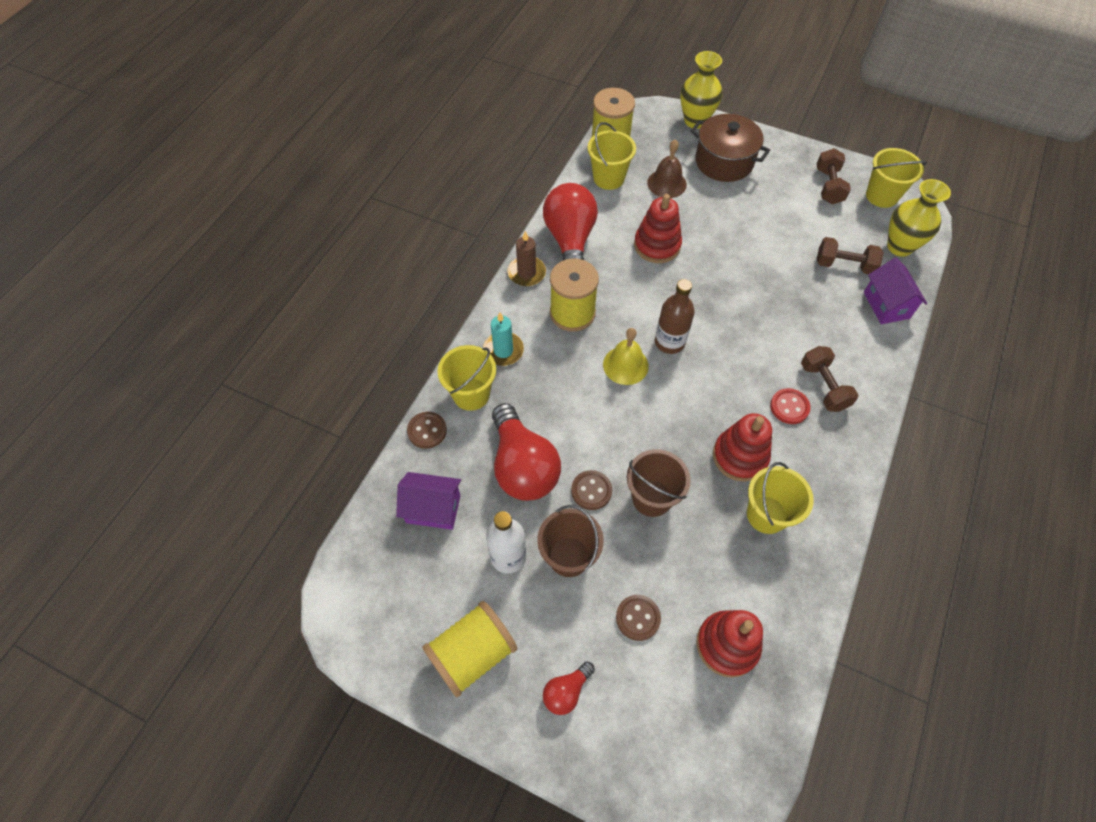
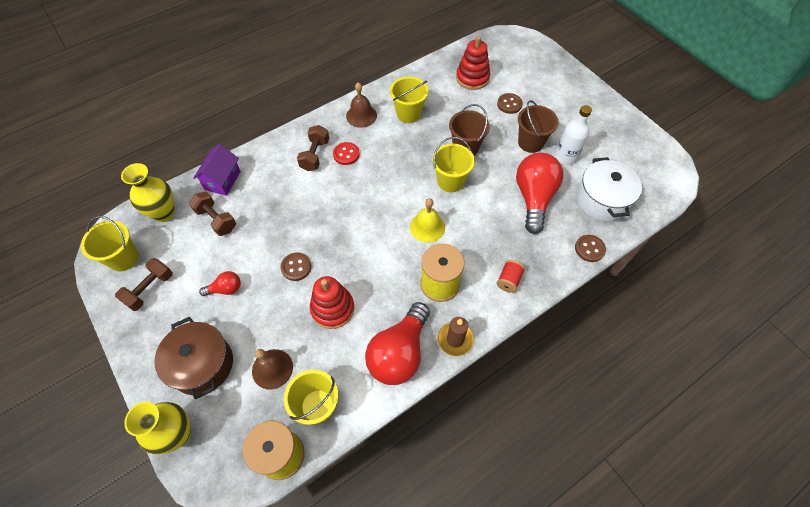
camera: 150 degrees left, 0 degrees up
(433, 509) = (602, 200): purple house -> white pot
(471, 394) = (547, 259): yellow bucket -> yellow bucket (450, 181)
(473, 653) = (603, 126): yellow spool -> none
(503, 350) = (509, 280): turquoise candle -> red spool
(566, 691) = (562, 94): red light bulb -> red light bulb (225, 289)
(591, 491) = (498, 166): brown button -> brown button (296, 267)
(669, 342) = (385, 227): brown bottle -> none
(740, 456) = (399, 144): red stacking toy -> none
(824, 475) = (361, 115): none -> brown bell

